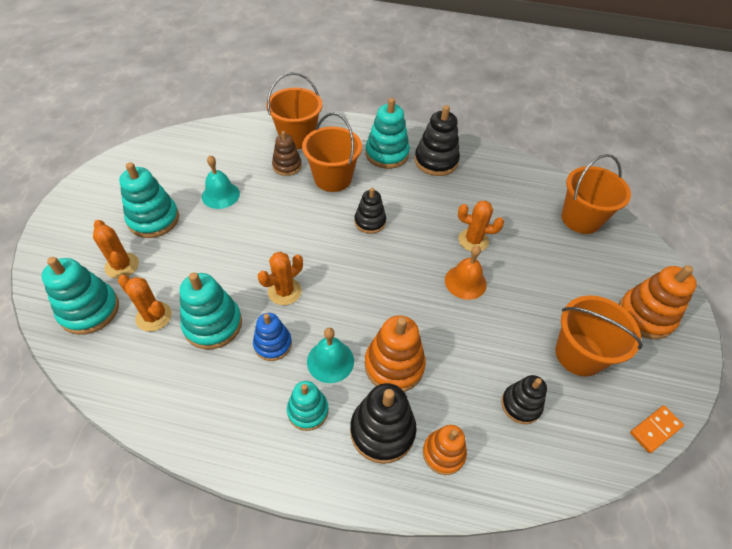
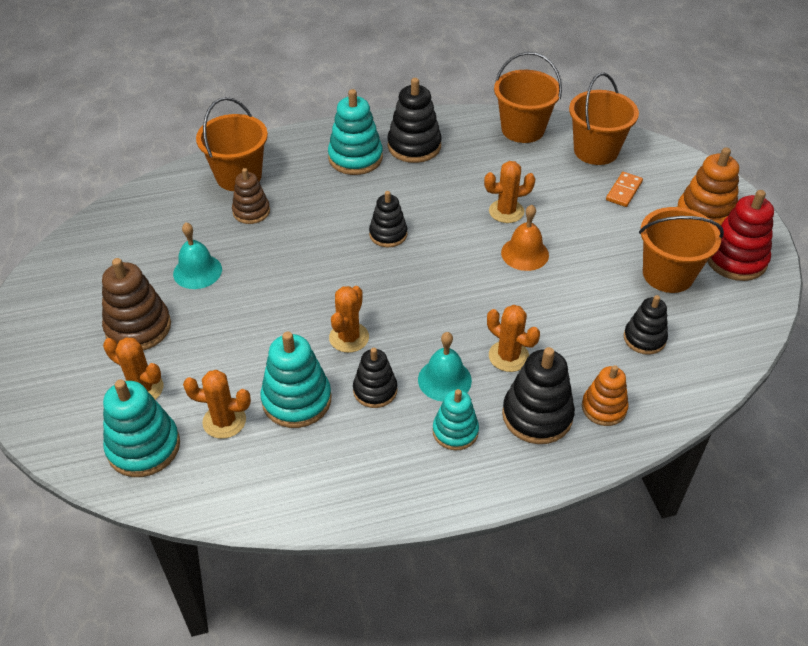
camera: 25 degrees left, 5 degrees down
(154, 219) = (138, 327): turquoise stacking toy -> brown stacking toy
(273, 344) = (375, 390): blue stacking toy -> black stacking toy
(333, 178) = (314, 205): orange bucket -> orange bucket (522, 129)
(394, 365) = (508, 356): orange stacking toy -> orange cactus
(652, 368) = (735, 259): none -> red stacking toy
(655, 430) = (765, 308): orange domino -> orange domino (624, 191)

